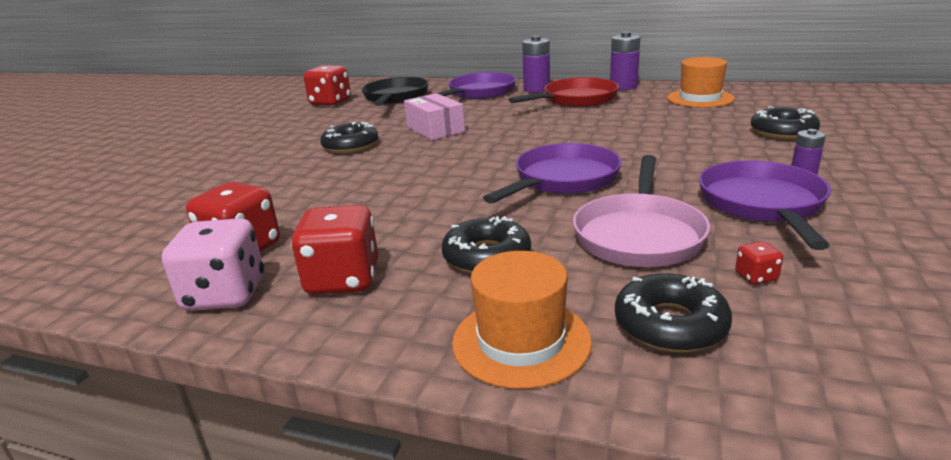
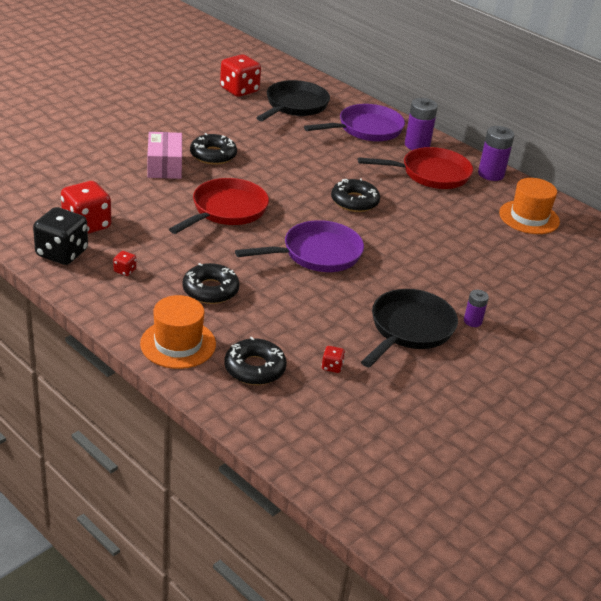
camera: 20 degrees right, 10 degrees up
(225, 295) = (62, 253): pink dice -> black dice
(343, 280) = (125, 271): red dice -> red dice, size x0.43
(415, 179) = (226, 210): none -> red pan
(435, 129) = (287, 163): pink box -> pink box (164, 166)
(639, 235) = (308, 315): pink pan -> none
(762, 204) = (409, 329): purple pan -> black pan
(783, 132) = (528, 280): black donut -> black donut (354, 201)

